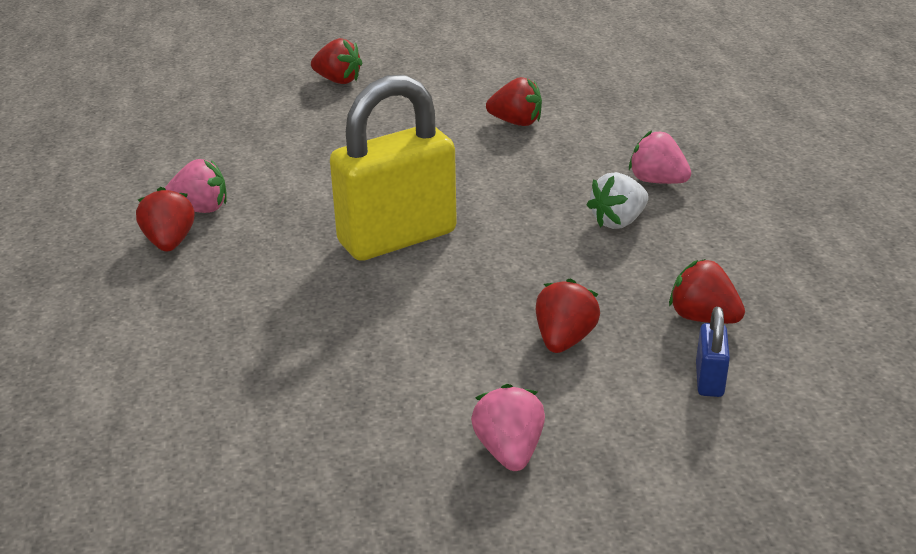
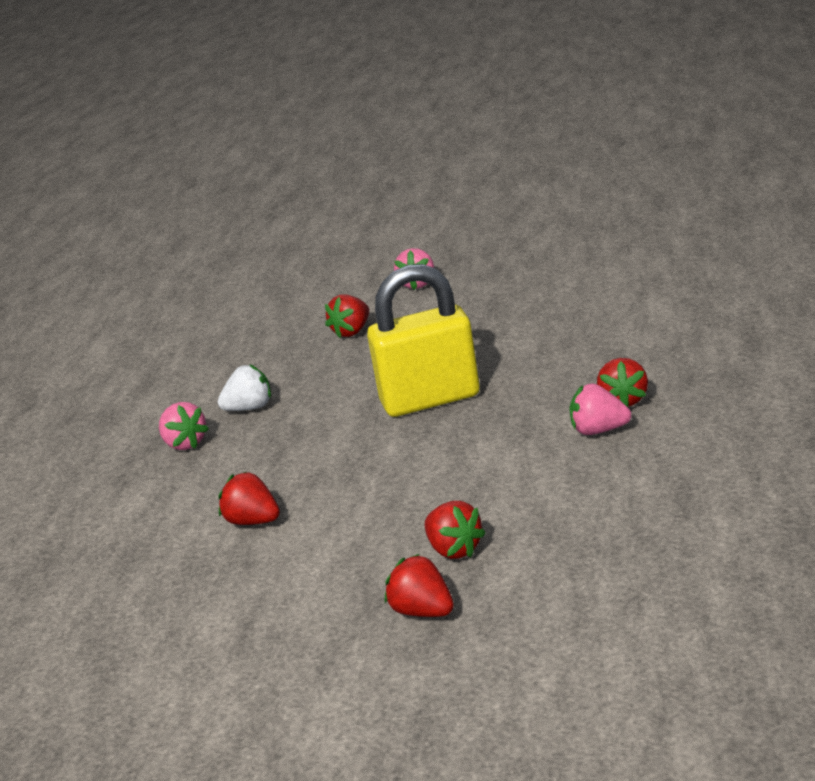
camera: 160 degrees left, 5 degrees down
(703, 318) = (256, 342): red strawberry -> red strawberry (454, 549)
(709, 380) = (286, 312): blue padlock -> none

